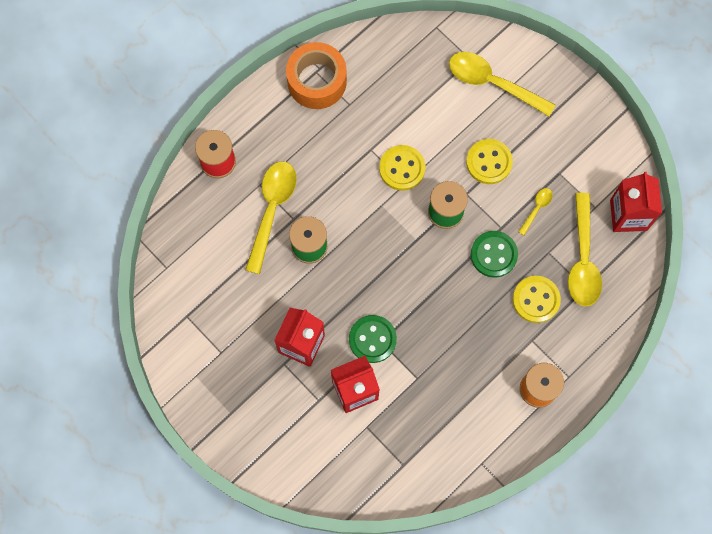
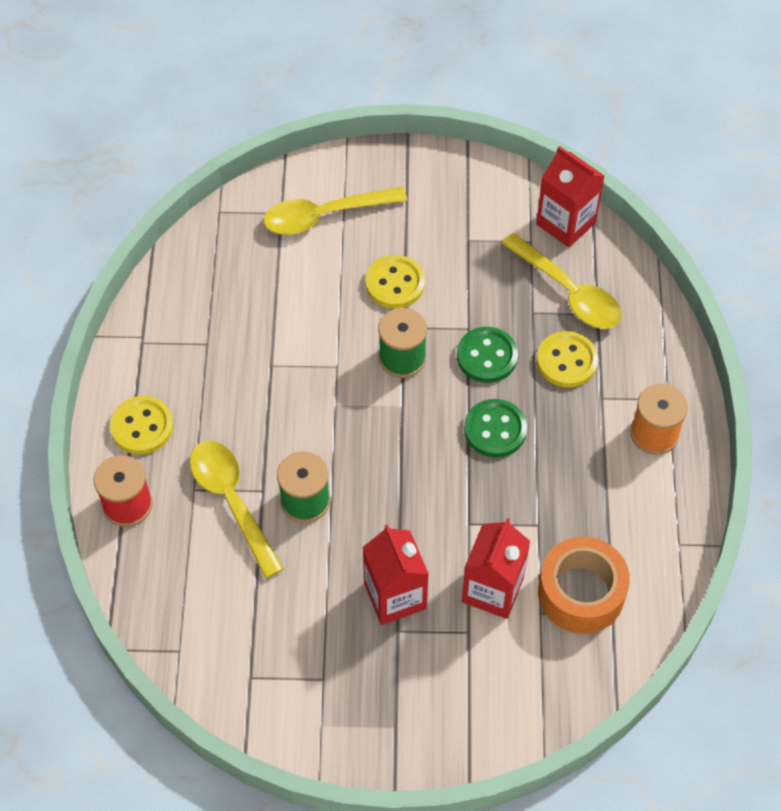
camera: 45 degrees left, 15 degrees down
(317, 81) = (152, 350): orange tape -> orange tape (581, 593)
(372, 339) = (458, 529): green button -> green button (495, 429)
(402, 168) = (320, 356): yellow button -> yellow button (142, 427)
(536, 208) = (481, 285): yellow spoon -> none

